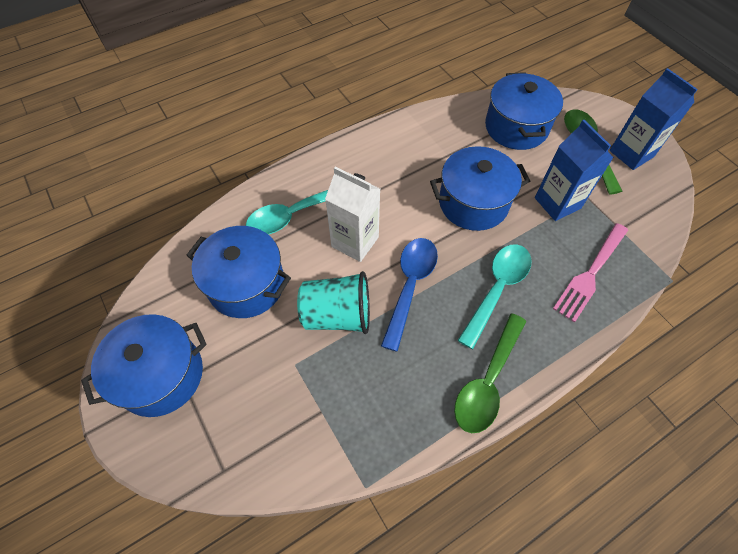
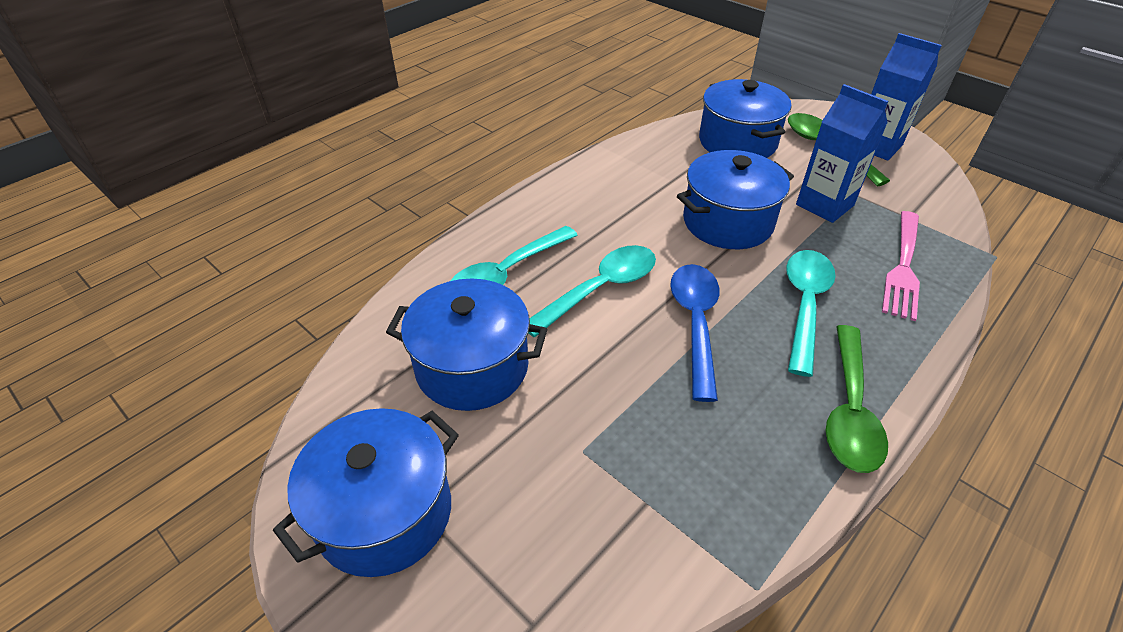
camera: 15 degrees left, 15 degrees down
(337, 315) = (615, 377): turquoise cup -> none
(355, 242) = (600, 289): white carton -> turquoise spoon

